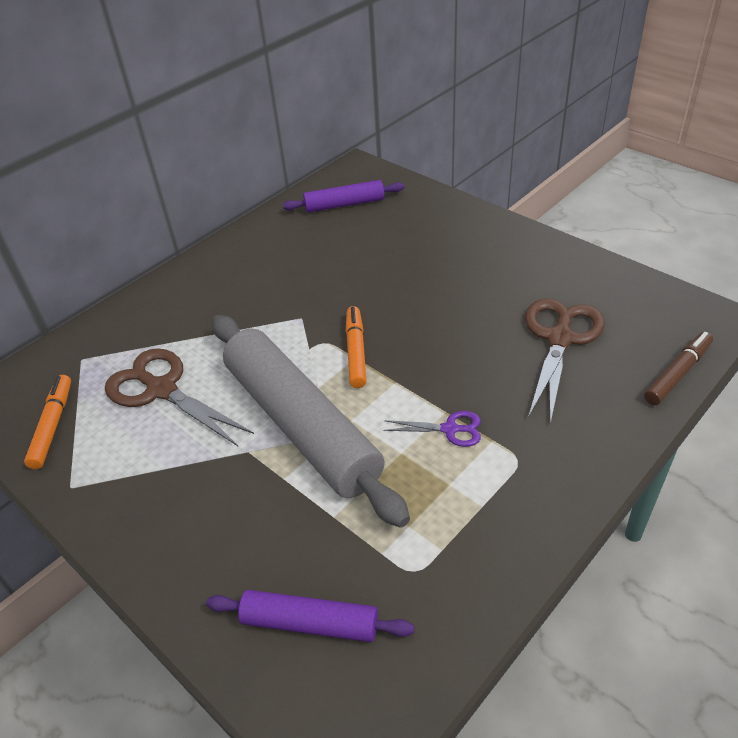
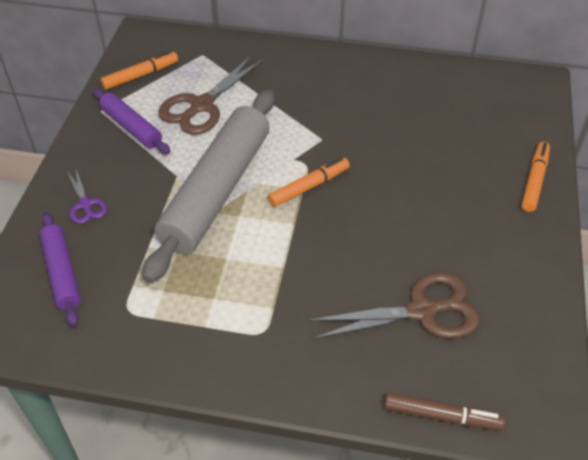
camera: 55 degrees right, 5 degrees up
(161, 389) = (202, 106): brown scissors -> brown scissors turned 150 degrees counterclockwise
(344, 204) = (479, 98): purple rolling pin -> purple rolling pin (131, 127)
(450, 429) = (267, 277): purple scissors -> purple scissors (85, 204)
(464, 217) = (534, 181): none -> orange marker

